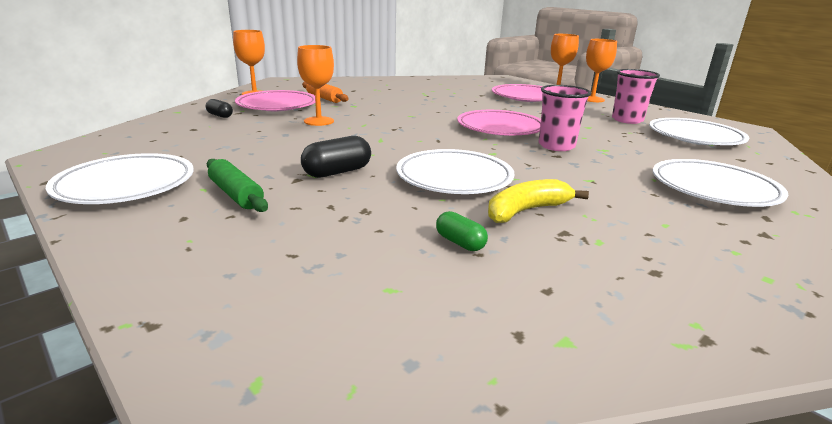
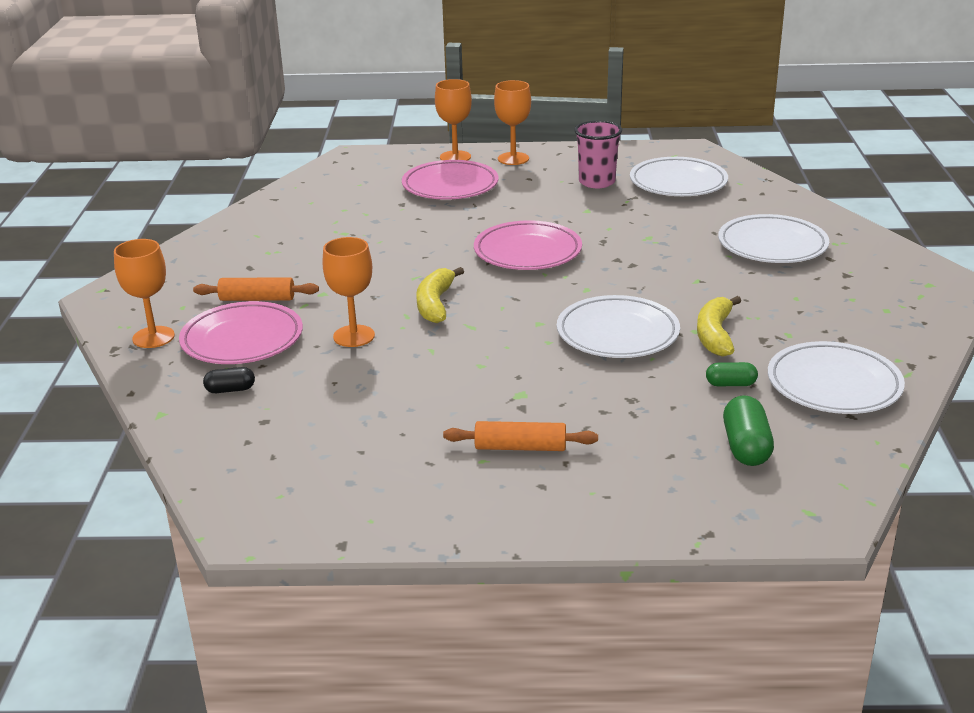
camera: 45 degrees left, 5 degrees up
(126, 185) = (417, 499): white plate -> white plate (833, 385)
(236, 194) = (520, 447): green rolling pin -> orange rolling pin
(337, 172) = (531, 381): black capsule -> none
(356, 288) = (746, 447): none -> green capsule
(390, 126) = (435, 304): none -> yellow banana
(556, 146) = (611, 252): pink cup -> none

